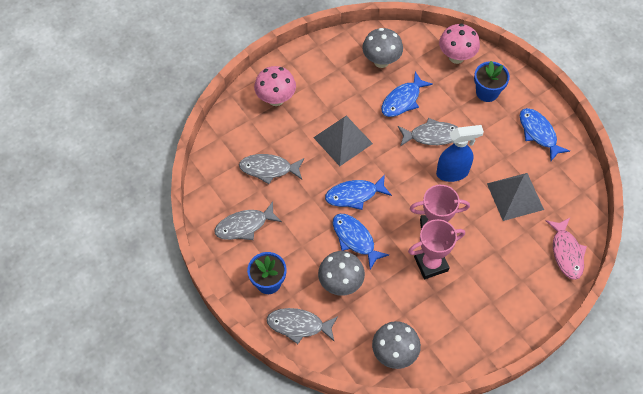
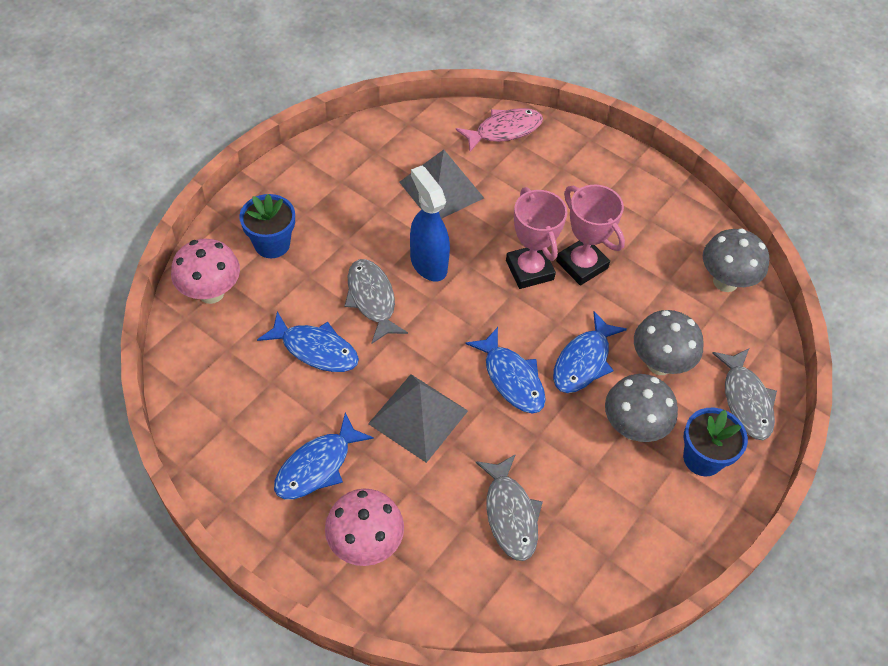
camera: 110 degrees left, 5 degrees down
(244, 226) = (626, 521): grey fish -> none
(381, 61) = (242, 396): grey mushroom -> grey mushroom (633, 428)
(538, 133) = (329, 177): blue fish -> blue fish (317, 466)

